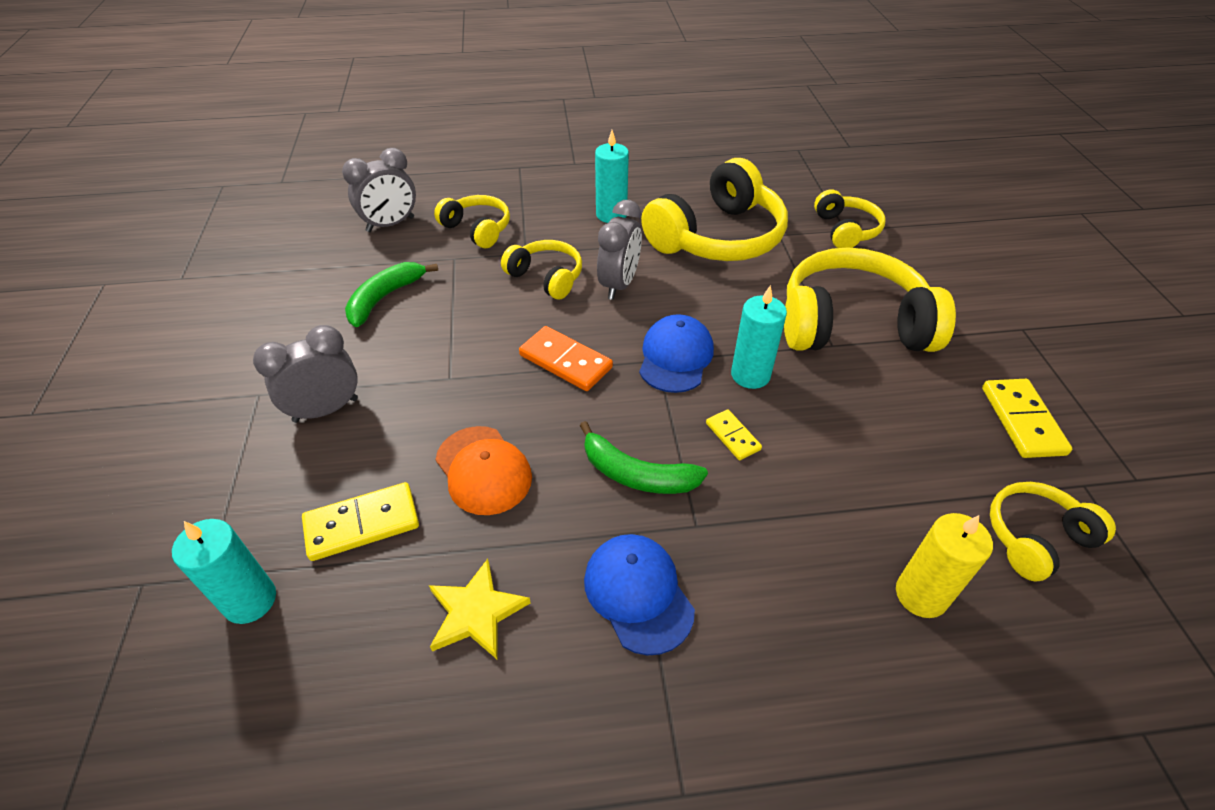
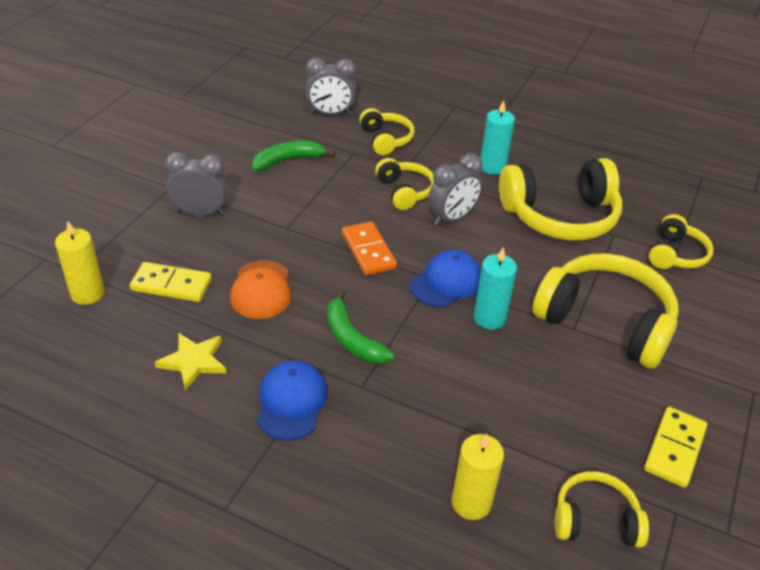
camera: 30 degrees right, 5 degrees down
(250, 600) = (87, 294): turquoise candle -> yellow candle
(732, 436) = (437, 349): yellow domino -> none

